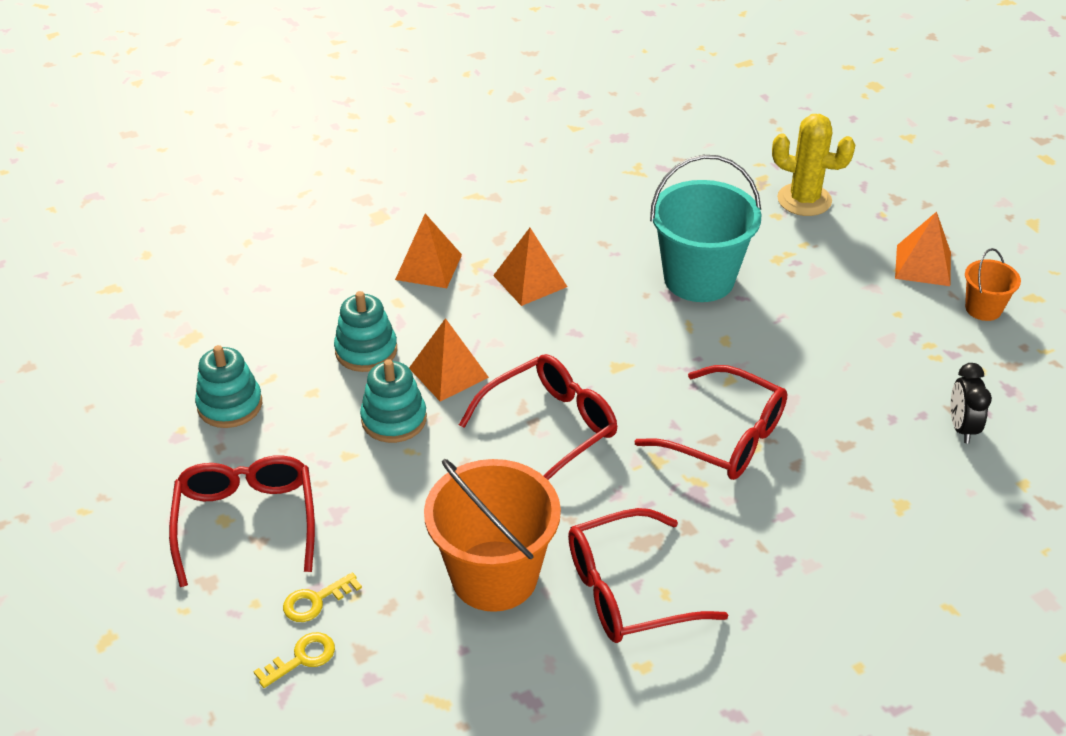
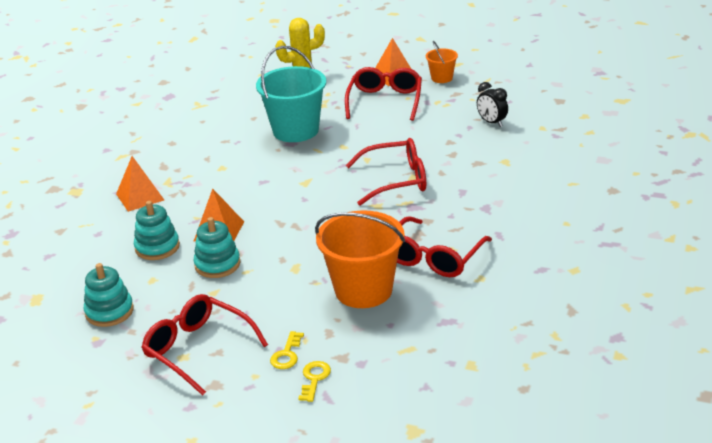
camera: 40 degrees left, 10 degrees down
(530, 281) = (207, 174): orange pyramid -> none
(550, 427) = (306, 222): red glasses -> red glasses (385, 101)

